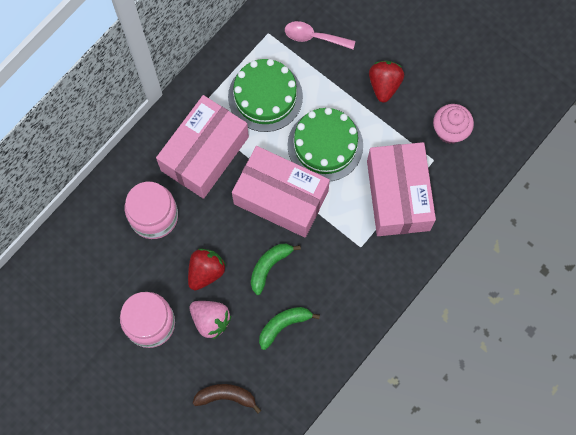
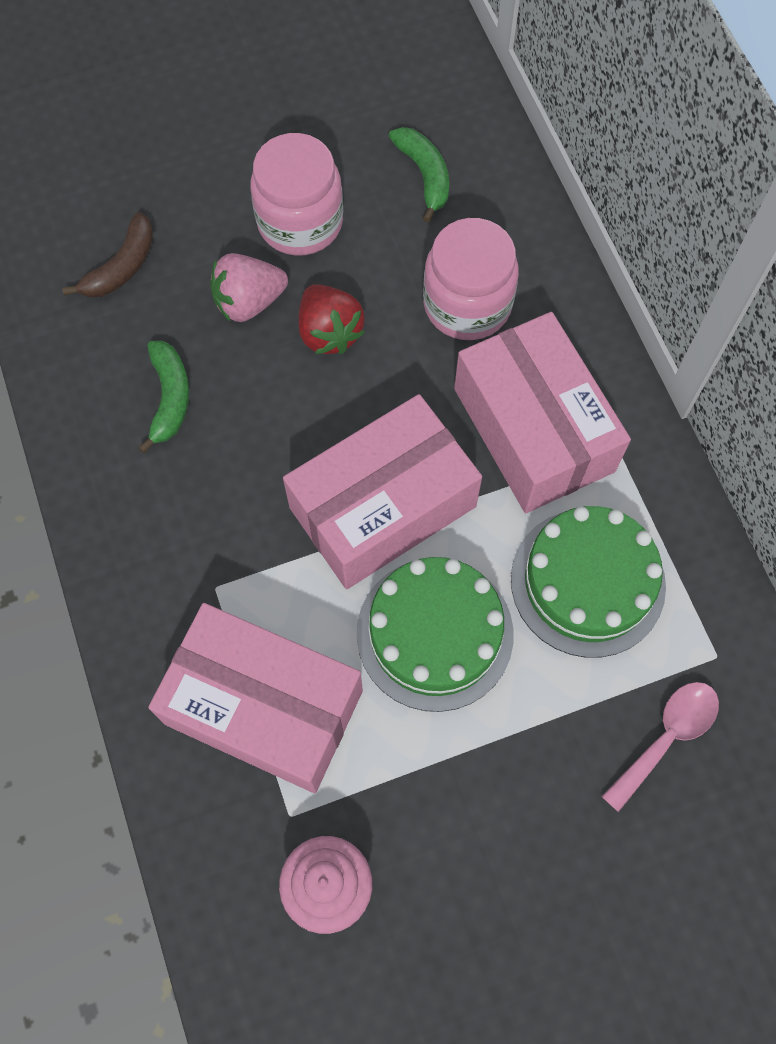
camera: 120 degrees right, 5 degrees down
(269, 266) = (277, 427): green banana -> green banana (424, 176)
(384, 85) = (494, 814): red strawberry -> none

